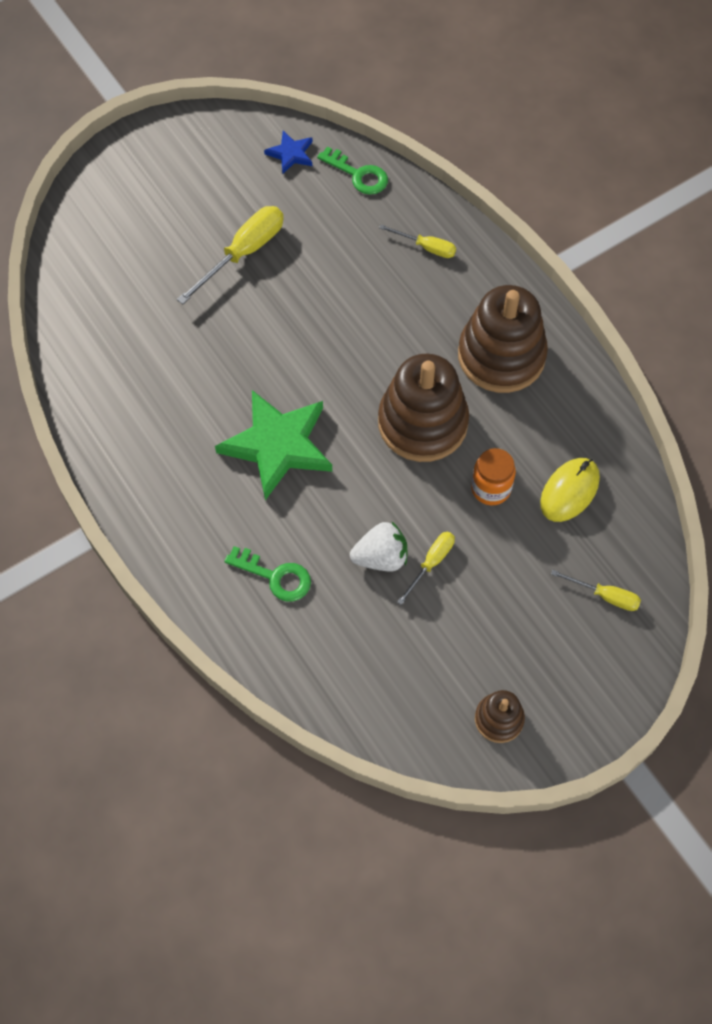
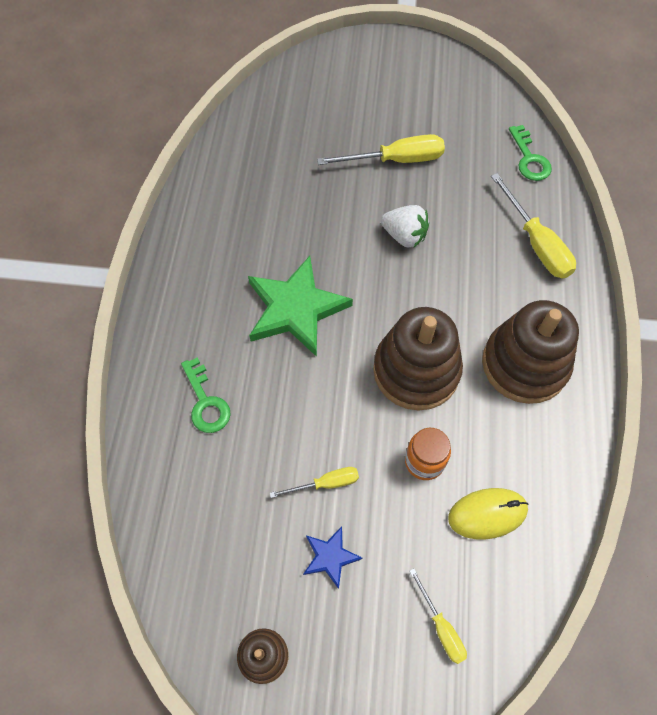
camera: 40 degrees right, 0 degrees up
(291, 154) = (491, 115): blue star -> blue star (330, 557)
(381, 557) = (292, 449): white strawberry -> white strawberry (404, 236)
(426, 247) = (536, 243): yellow screwdriver -> yellow screwdriver, size x1.76

